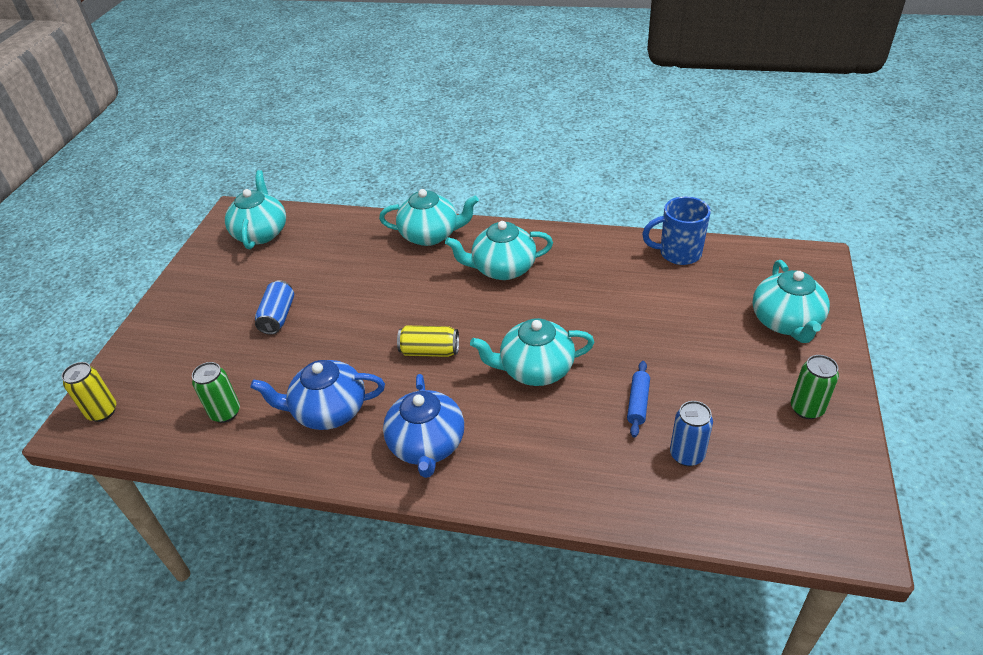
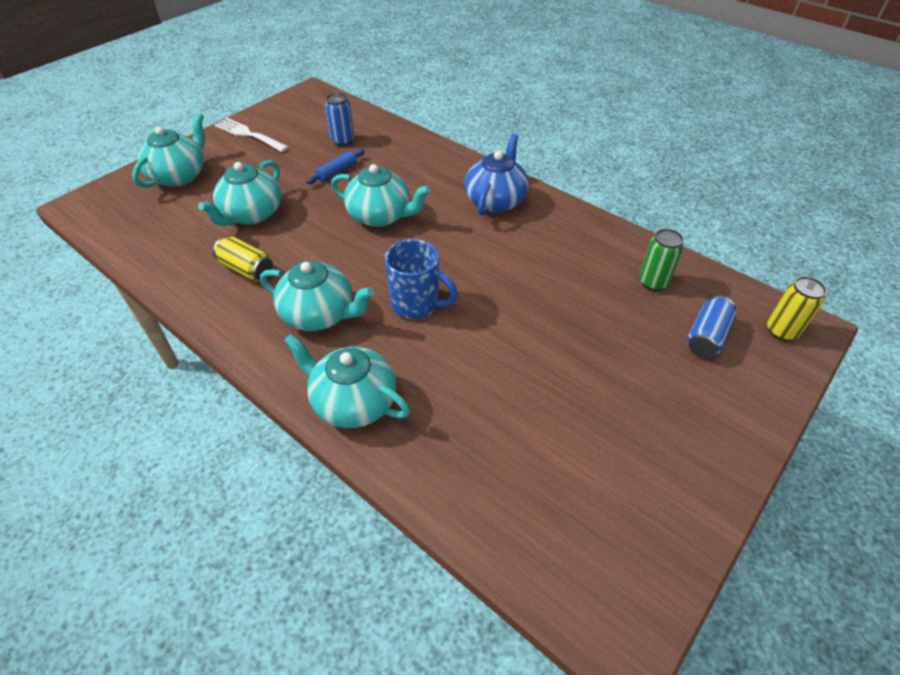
camera: 155 degrees left, 5 degrees up
(261, 233) = (580, 539): turquoise teapot -> turquoise teapot (252, 214)
(278, 316) = (585, 364): blue can -> blue can (706, 337)
(329, 411) = (560, 249): blue teapot -> none
(430, 351) = (450, 262): yellow can -> yellow can (247, 269)
(678, 253) = (159, 256): blue mug -> blue mug (417, 304)
(806, 409) = (249, 135): green can -> white fork

